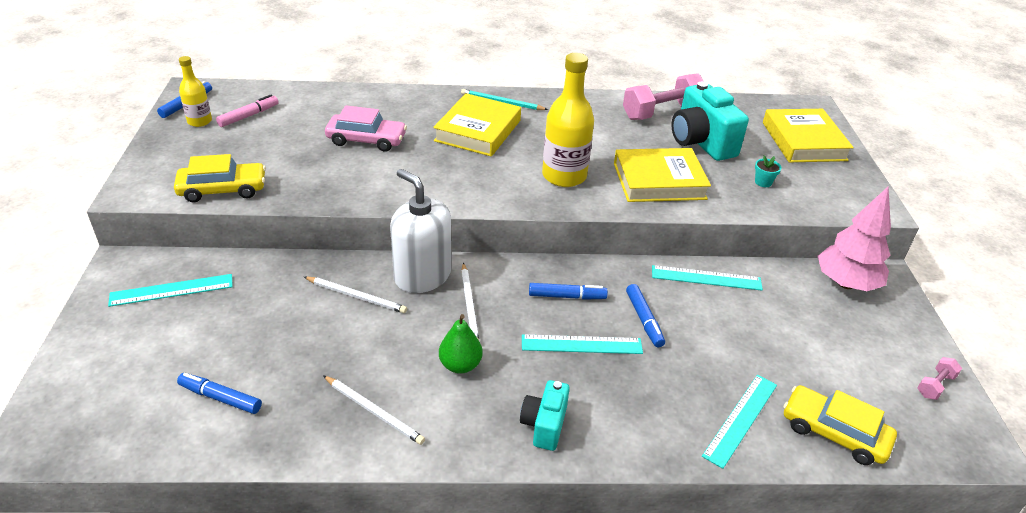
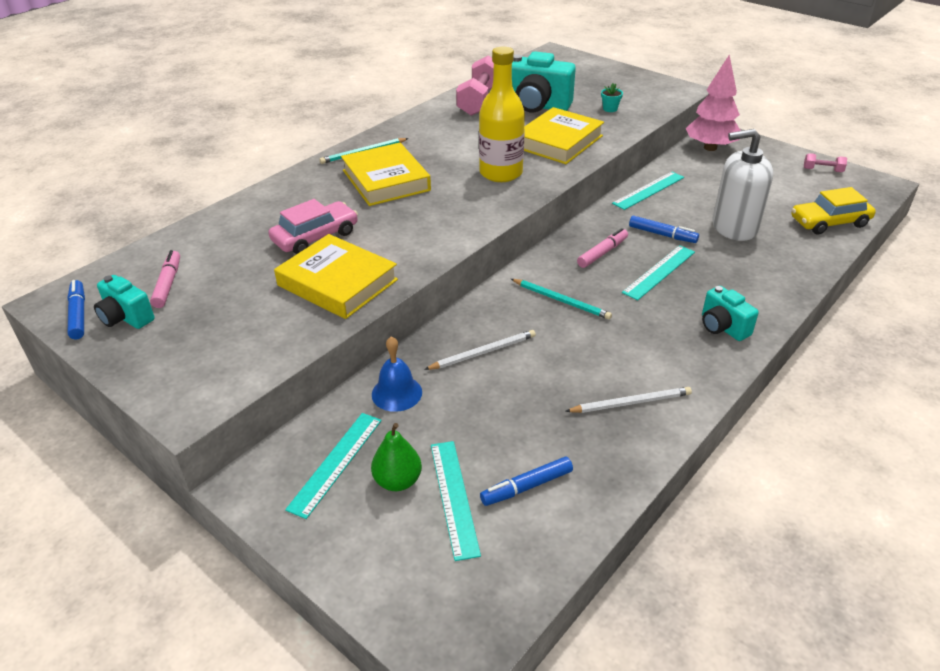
camera: 45 degrees left, 0 degrees up
(199, 121) = (126, 318): yellow bottle -> turquoise camera
(223, 190) = (273, 347): yellow car -> none
(268, 278) = (397, 393): none -> blue bell
(422, 276) = (499, 307): white soap dispenser -> white soap dispenser (734, 227)
(460, 365) = (623, 336): green pear -> green pear (397, 481)
(469, 305) = (561, 301): white pencil -> turquoise pencil
(567, 296) = (602, 253): blue marker -> pink marker
(741, 419) = (789, 247): turquoise ruler -> turquoise ruler (454, 497)
(804, 141) = (586, 74): yellow book -> yellow book (337, 282)
(935, 385) = (822, 170): pink dumbbell -> pink dumbbell turned 75 degrees counterclockwise

